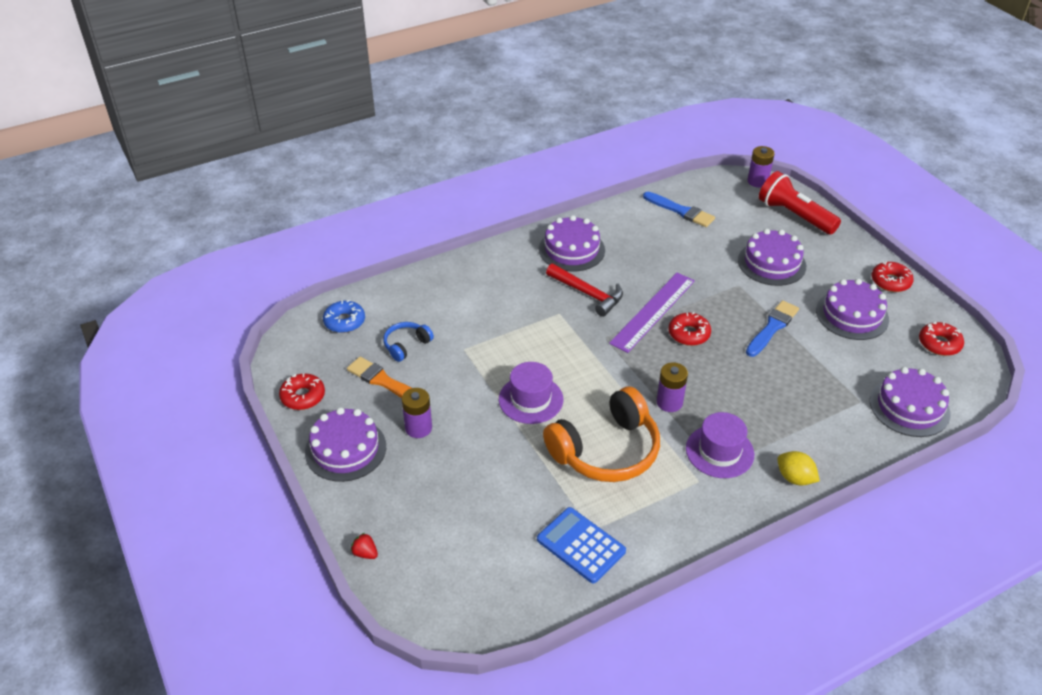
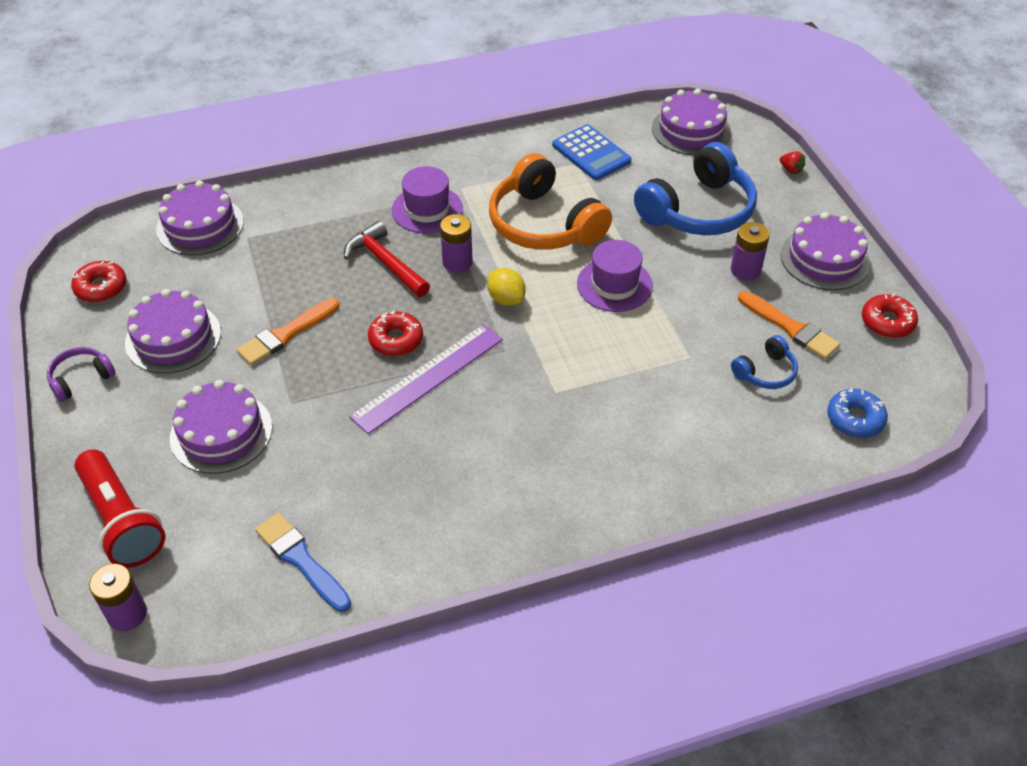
camera: 170 degrees left, 5 degrees up
(462, 486) = (698, 210): none -> blue headphones
(571, 249) = (509, 502): purple cake -> purple cake (691, 130)
(587, 293) = (508, 417): red hammer -> red hammer (385, 263)
(606, 450) = (544, 224): orange headphones -> orange headphones turned 105 degrees counterclockwise
(772, 327) = (286, 334): blue brush -> orange brush
(795, 478) = (366, 179): yellow lemon -> yellow lemon (506, 299)
(890, 281) = (81, 379): red donut -> purple headphones

